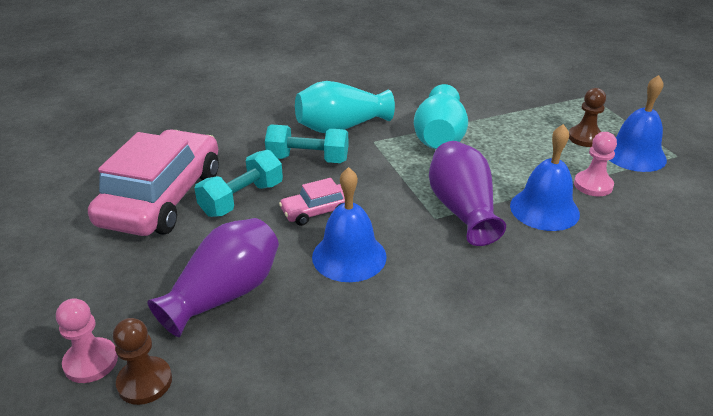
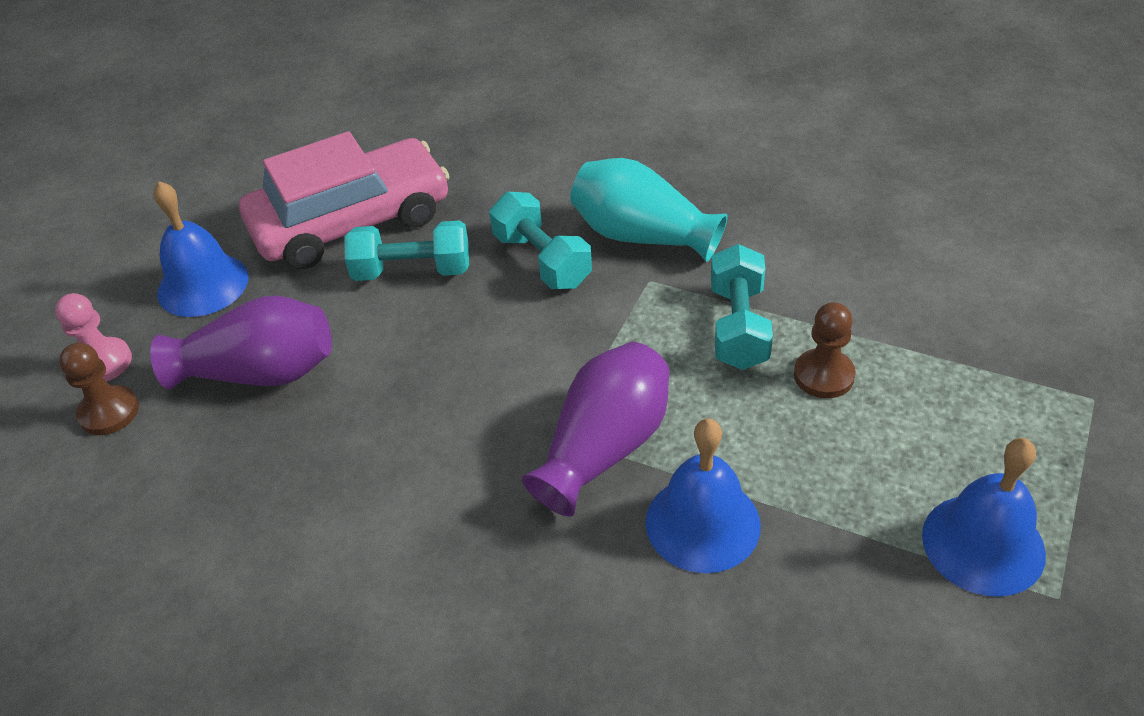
camera: 50 degrees right, 10 degrees up
(316, 211) = (456, 336): pink car -> none
(349, 256) = (409, 415): blue bell -> blue bell (203, 285)
(439, 137) = (738, 326): turquoise vase -> turquoise dumbbell
(585, 138) = (950, 464): brown pawn -> brown pawn (823, 375)
(593, 185) = (829, 541): pink pawn -> none

